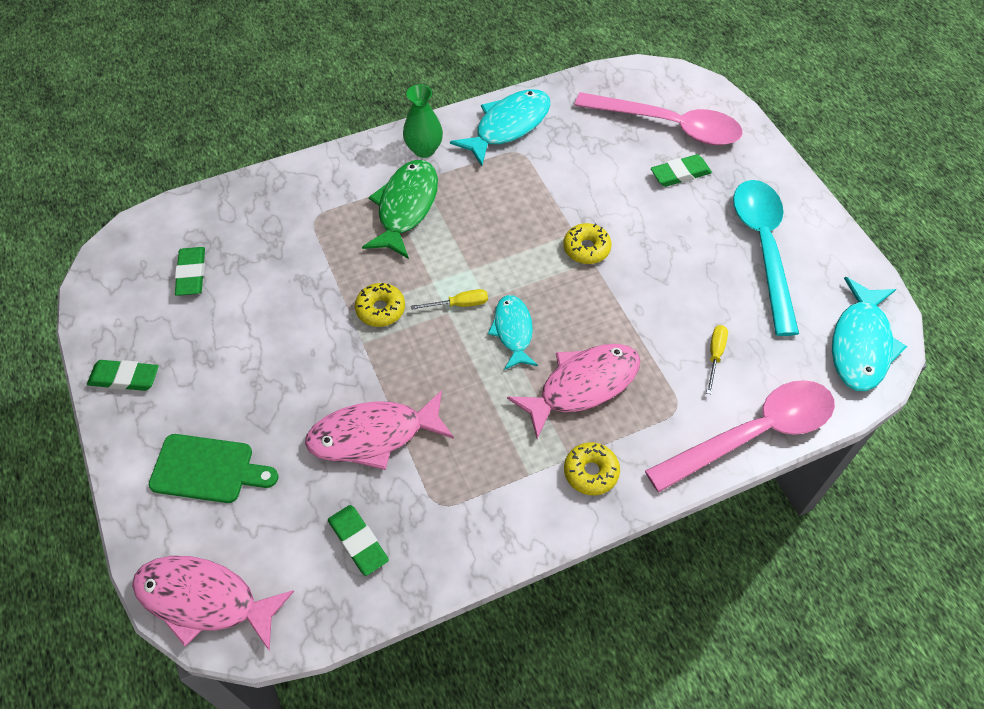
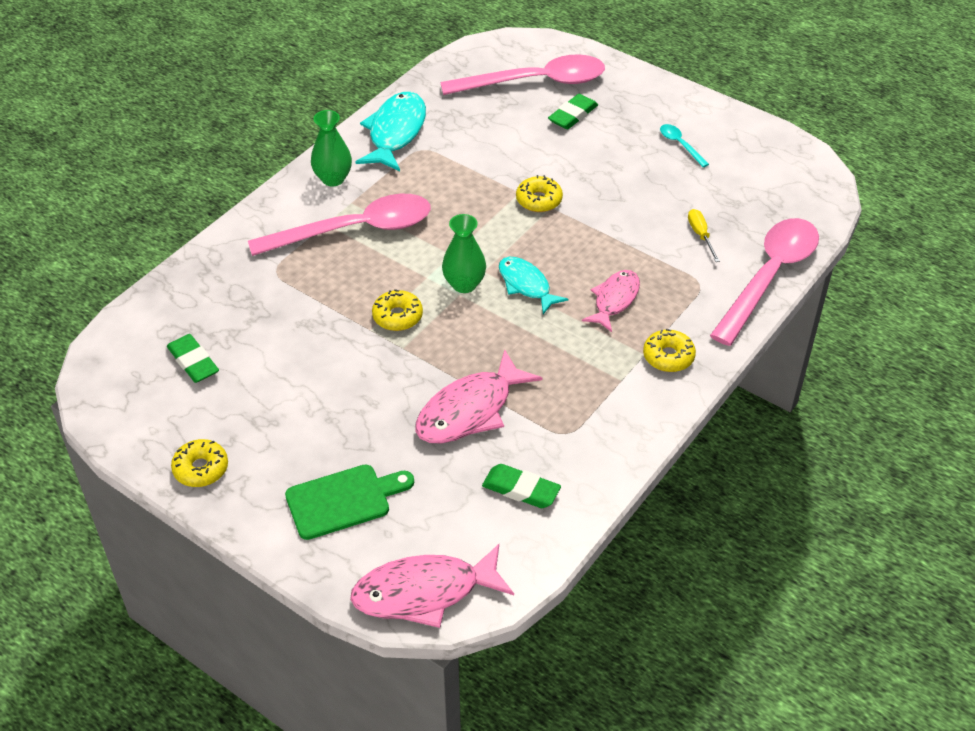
camera: 30 degrees left, 10 degrees down
(125, 378) = (201, 469): green eraser -> yellow donut
(406, 207) = (354, 230): green fish -> pink spoon
(459, 304) = (464, 284): yellow screwdriver -> green vase
(583, 386) = (614, 300): pink fish -> pink fish, size x0.64
(763, 248) = (680, 145): turquoise spoon -> turquoise spoon, size x0.41
(860, 344) = (802, 183): turquoise fish -> none

